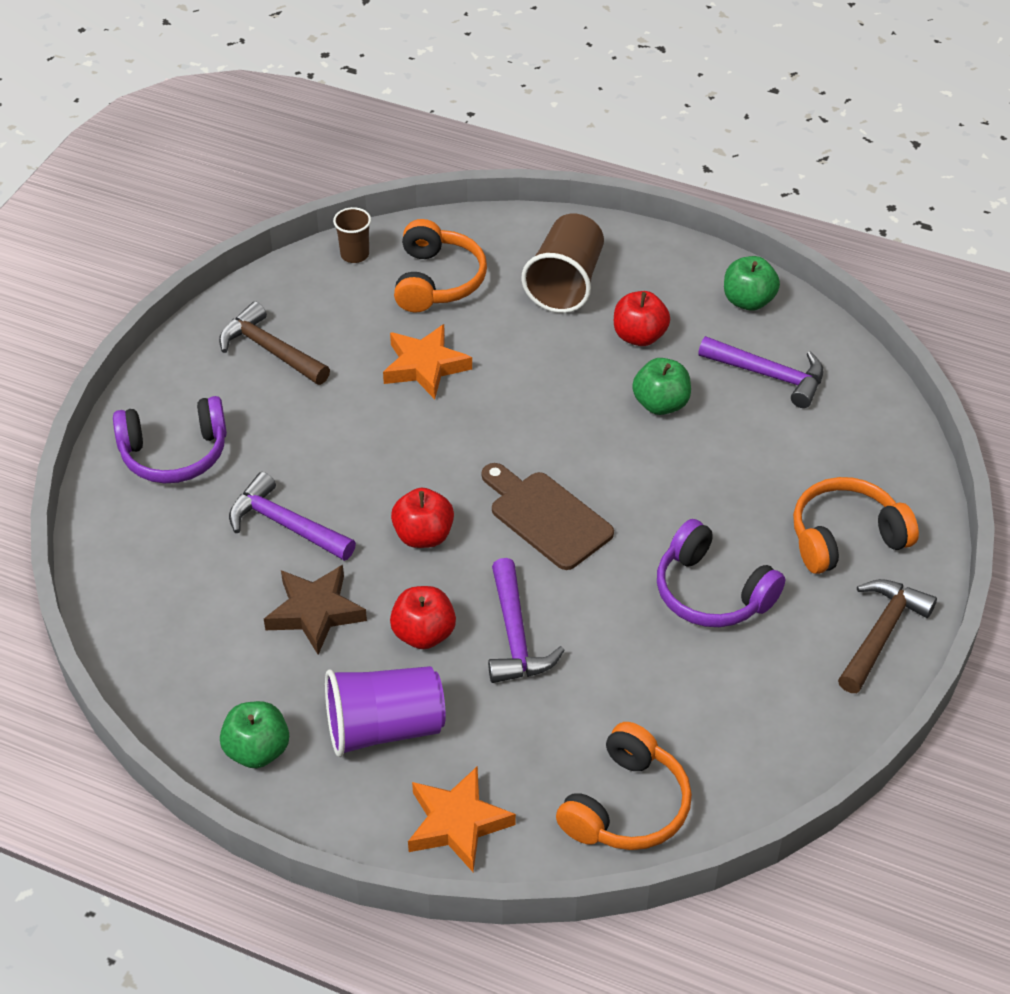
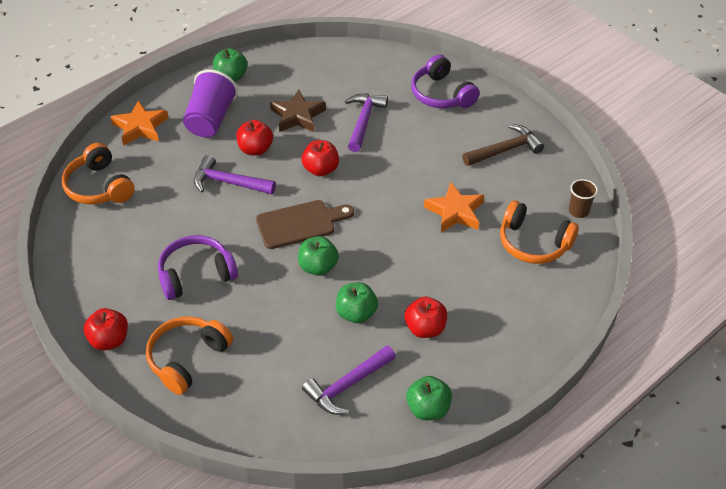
camera: 115 degrees right, 0 degrees up
(174, 453) = (441, 94): purple headphones -> purple headphones turned 45 degrees counterclockwise
(285, 524) = (364, 121): purple hammer -> purple hammer turned 45 degrees counterclockwise
(565, 283) = (499, 309): brown cup -> none
(611, 468) = (318, 267): none -> green apple
(846, 537) = (187, 359): orange headphones -> orange headphones turned 150 degrees counterclockwise
(881, 633) = (109, 340): brown hammer -> red apple

